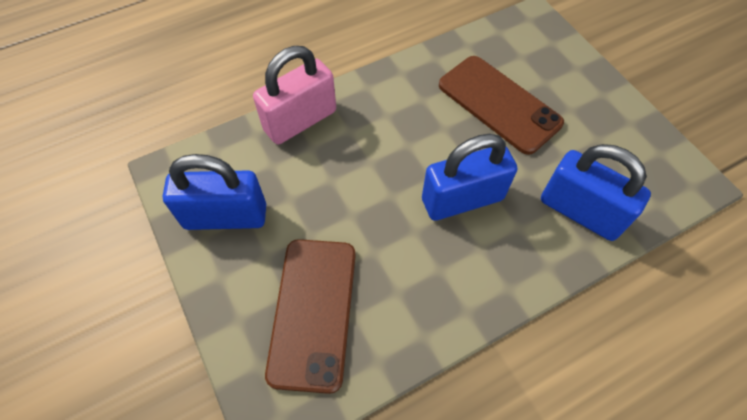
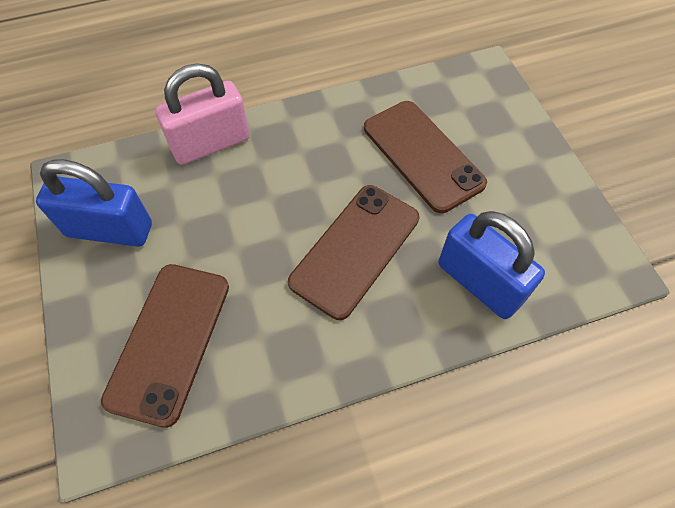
camera: 10 degrees right, 0 degrees up
(462, 199) = (355, 250): blue padlock -> brown phone

